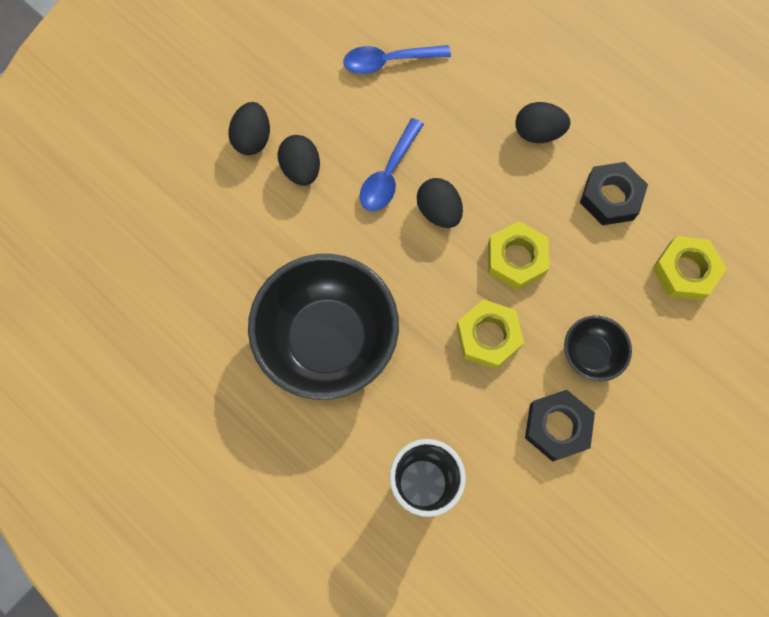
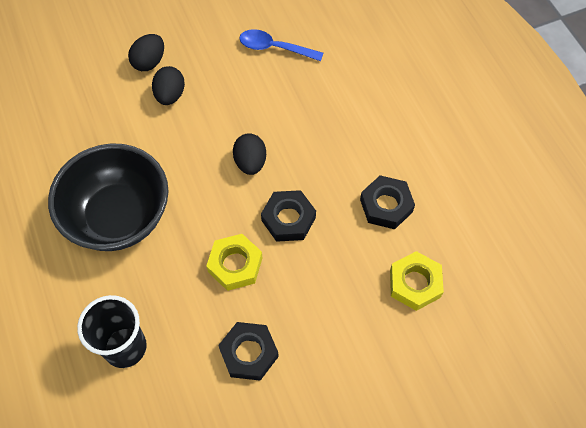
camera: 25 degrees right, 10 degrees down
(389, 174) = (230, 123): blue spoon -> none
(516, 259) = (288, 219): yellow nut -> black nut
(538, 133) = (356, 138): black egg -> none
(590, 354) = (305, 312): black bowl -> none

